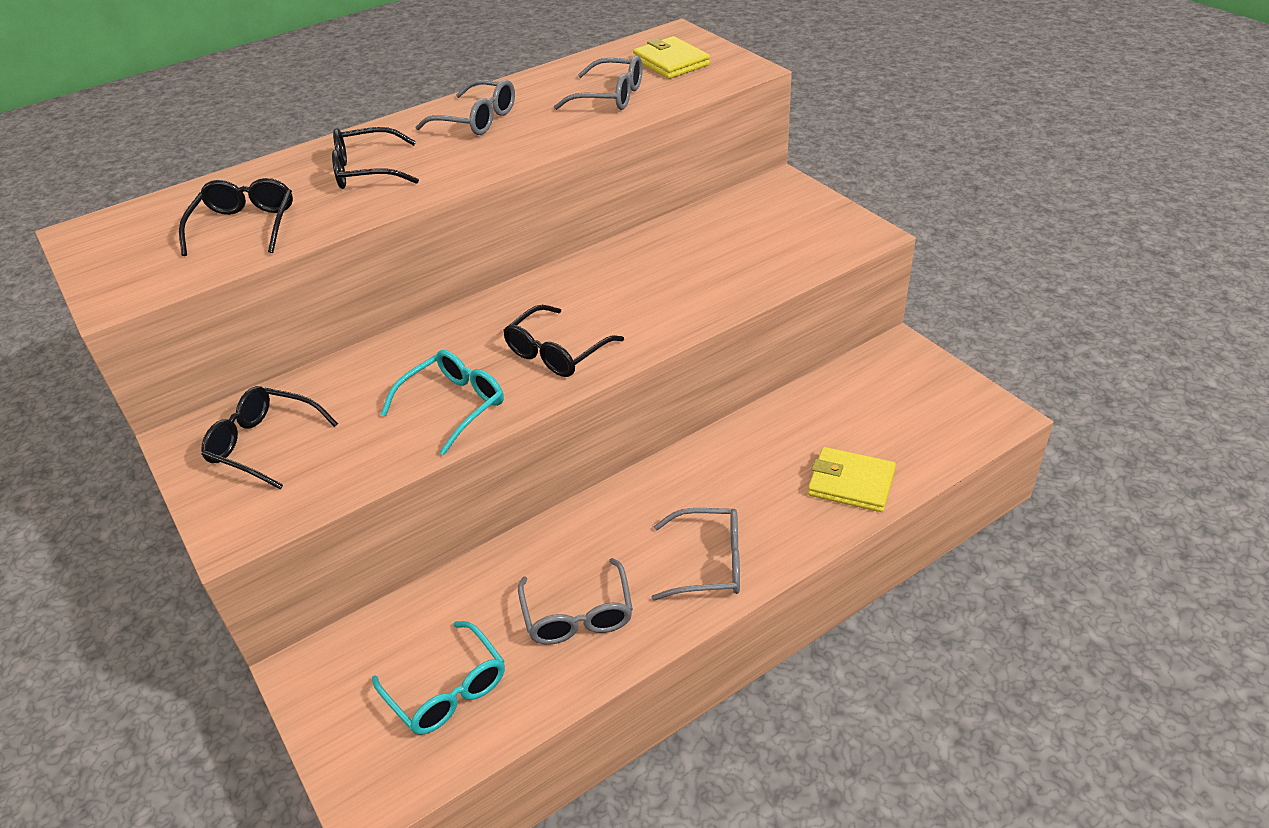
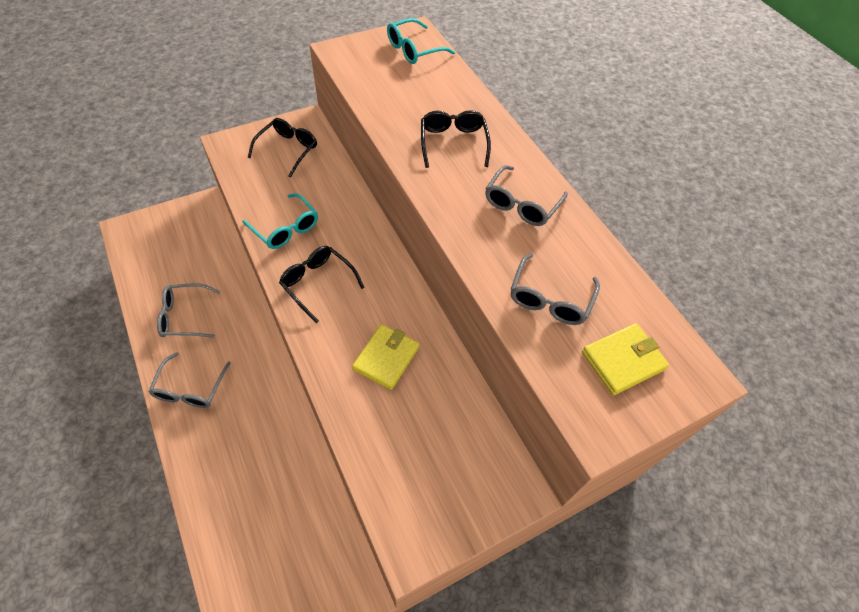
camera: 90 degrees right, 15 degrees up
(245, 227) = (397, 91): black glasses -> none
(446, 689) = (166, 257): turquoise glasses -> turquoise glasses (414, 49)
(851, 483) = (220, 496): yellow wallet -> yellow wallet (386, 358)

